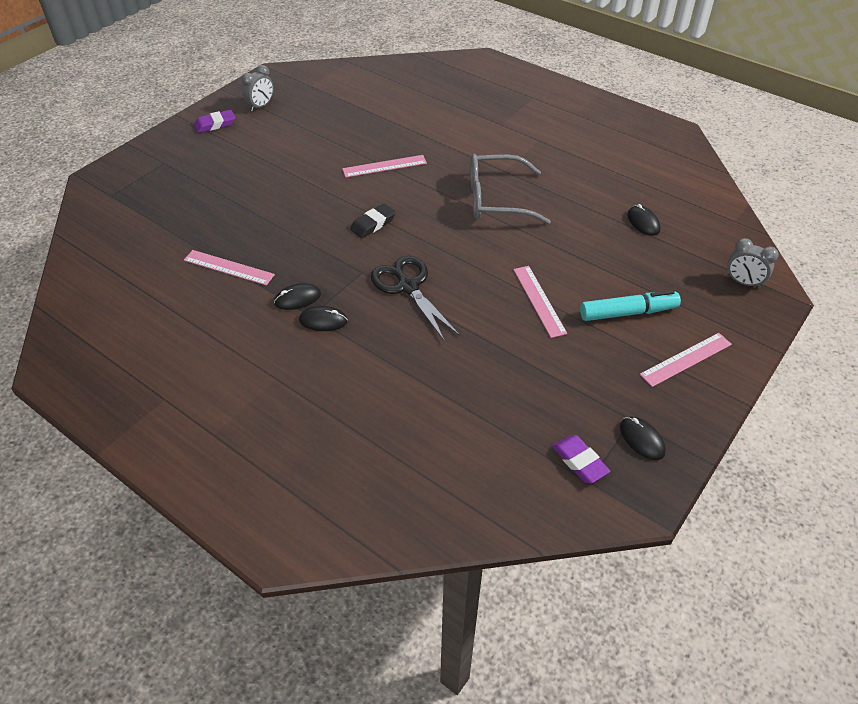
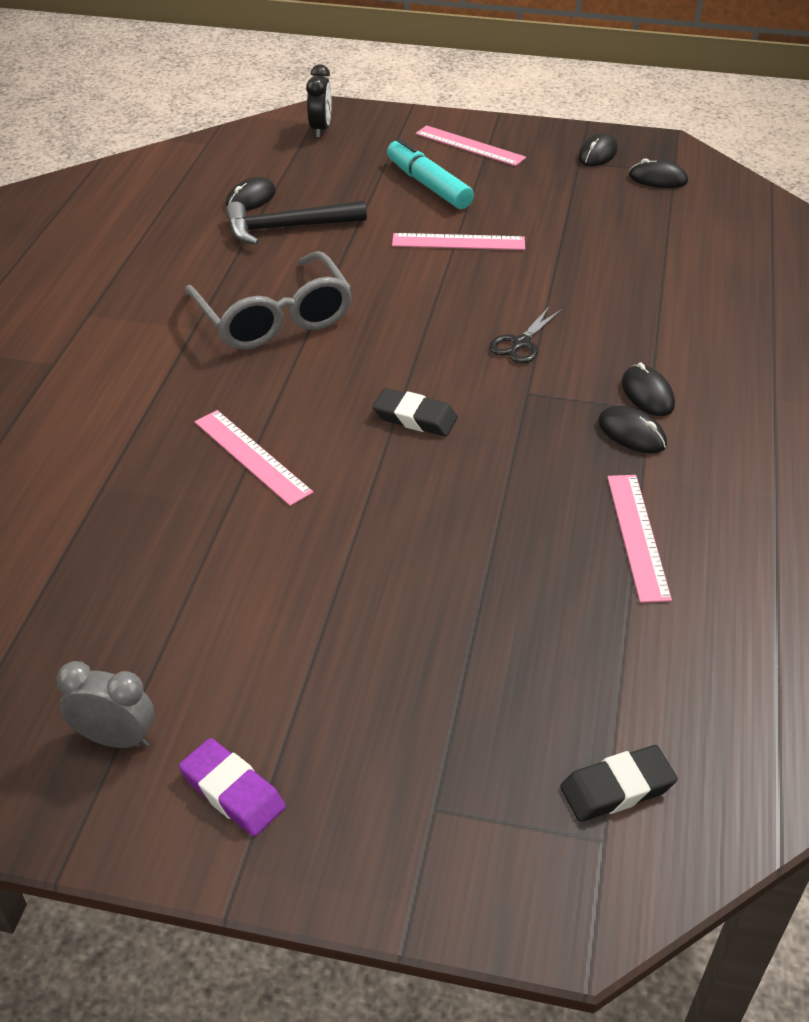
camera: 115 degrees left, 5 degrees down
(123, 207) = (617, 788): none -> black eraser
(408, 287) = (521, 343): black scissors -> black scissors, size x0.56
(539, 300) = (458, 242): pink ruler -> pink ruler turned 45 degrees clockwise
(579, 461) = (657, 179): purple eraser -> black mouse
(596, 229) = (287, 228): none -> black hammer
(743, 282) = (321, 129): grey clock -> black clock

